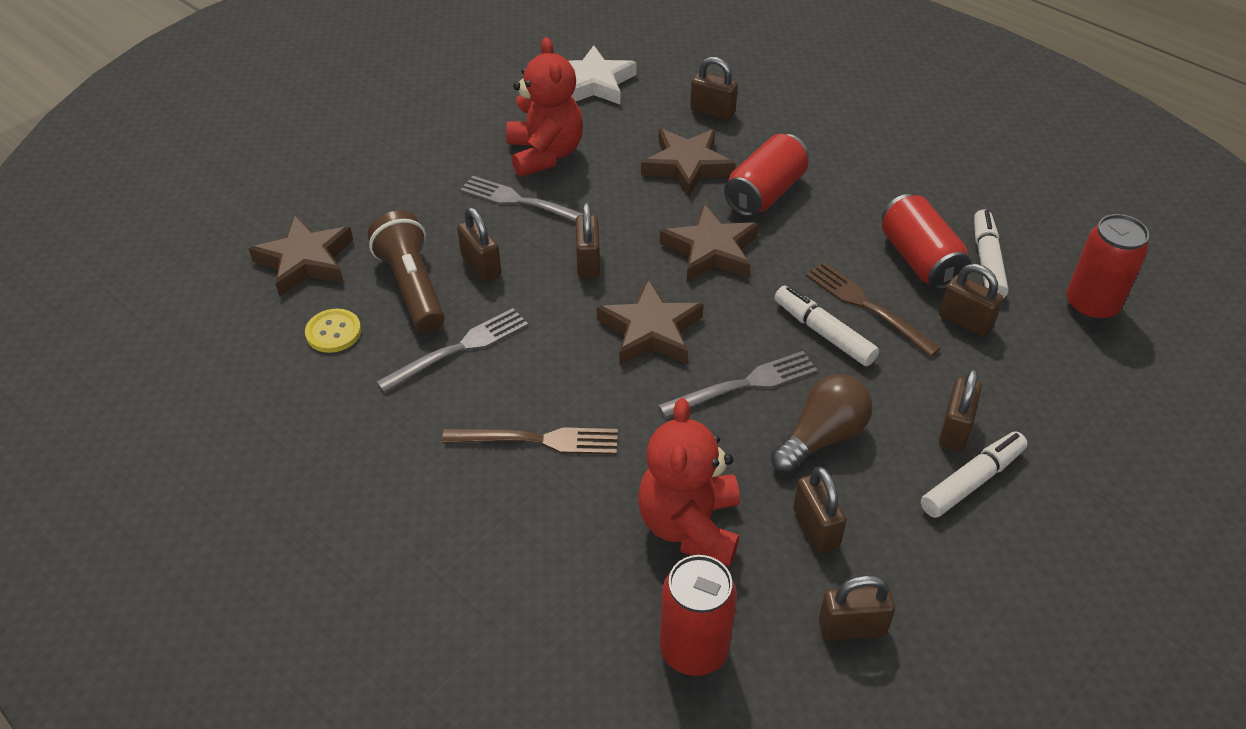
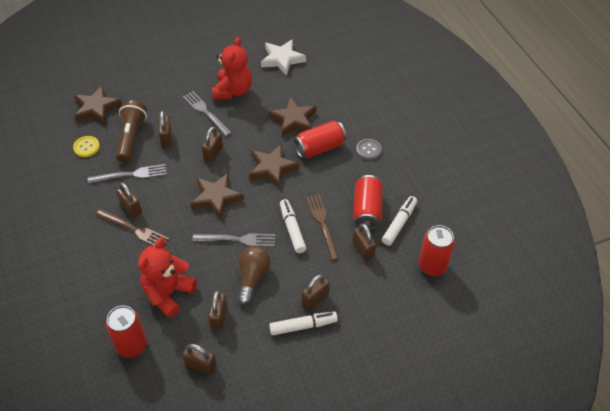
camera: 25 degrees right, 5 degrees up
(712, 112) = (327, 94): brown padlock -> brown padlock (131, 208)
(821, 437) = (252, 278): brown light bulb -> brown light bulb turned 60 degrees counterclockwise
(846, 170) = (368, 150): none -> grey button

